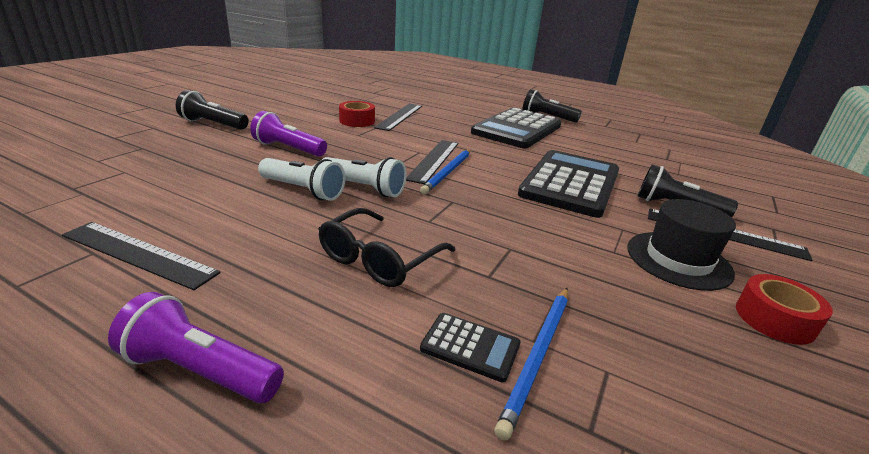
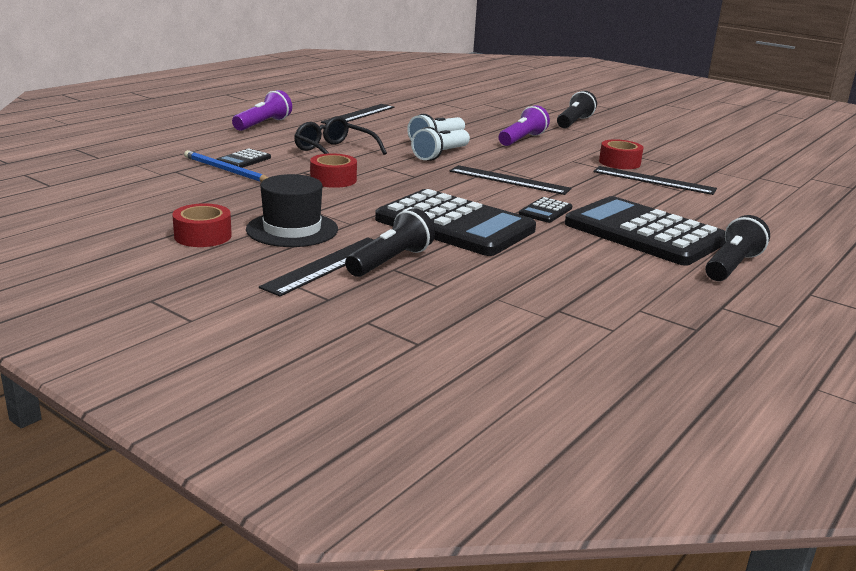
camera: 100 degrees right, 5 degrees down
(448, 172) = (478, 181): blue pencil -> none
(503, 152) = (545, 211): none -> black calculator
(503, 249) = (333, 180): none -> red tape

